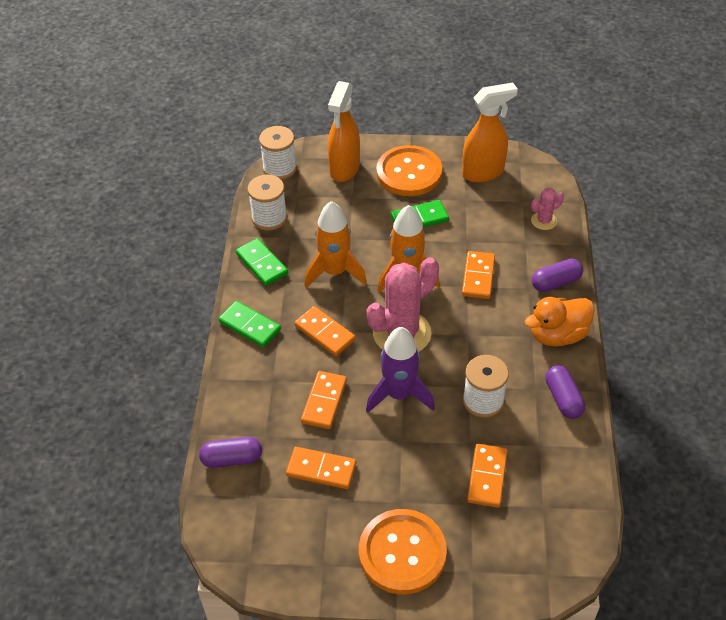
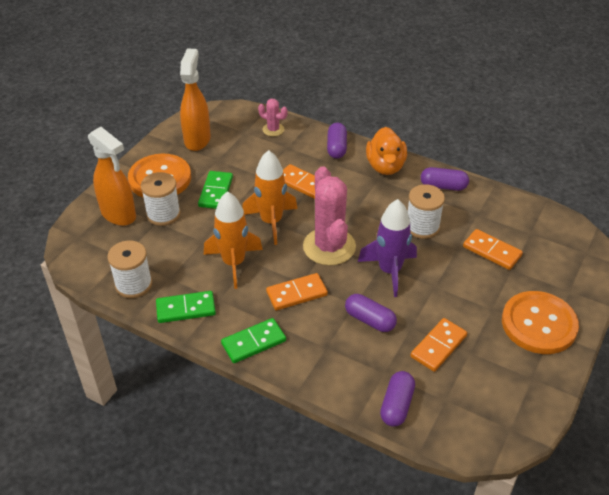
camera: 65 degrees left, 5 degrees down
(279, 168) = (77, 256): white spool -> white spool (163, 214)
(324, 401) = (369, 320): orange domino -> purple capsule
(544, 221) = (273, 129): pink cactus -> pink cactus turned 60 degrees counterclockwise

